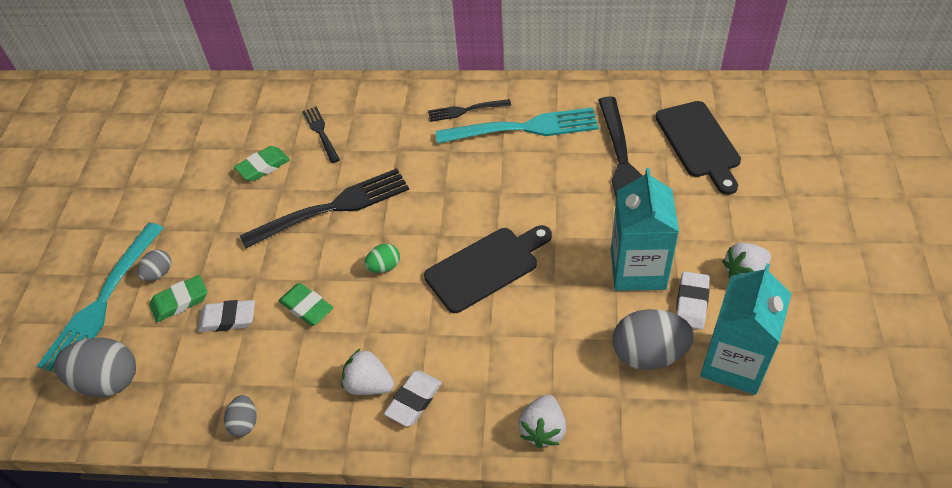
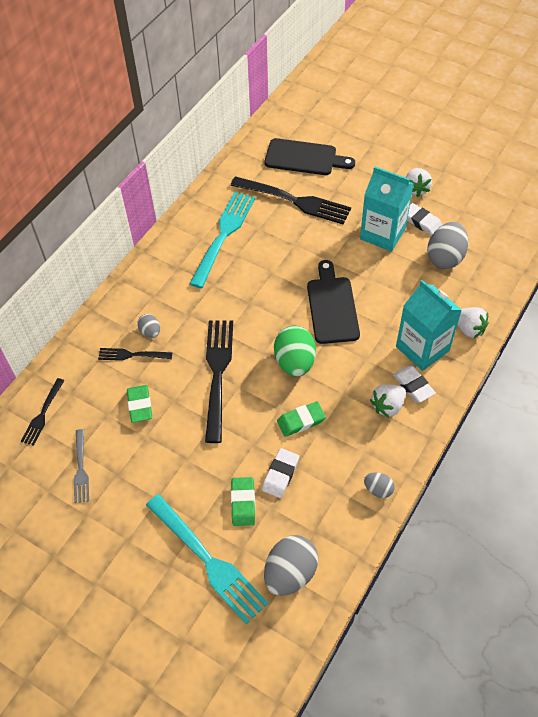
camera: 65 degrees left, 5 degrees up
(159, 273) = (204, 511): grey egg -> grey egg (150, 332)
(173, 159) = (80, 468): none -> grey fork
(384, 267) = (295, 362): green egg -> green egg, size x1.93
(466, 110) = (180, 259): black fork -> black fork (43, 413)
(734, 363) = (472, 224): turquoise carton -> turquoise carton (422, 348)

